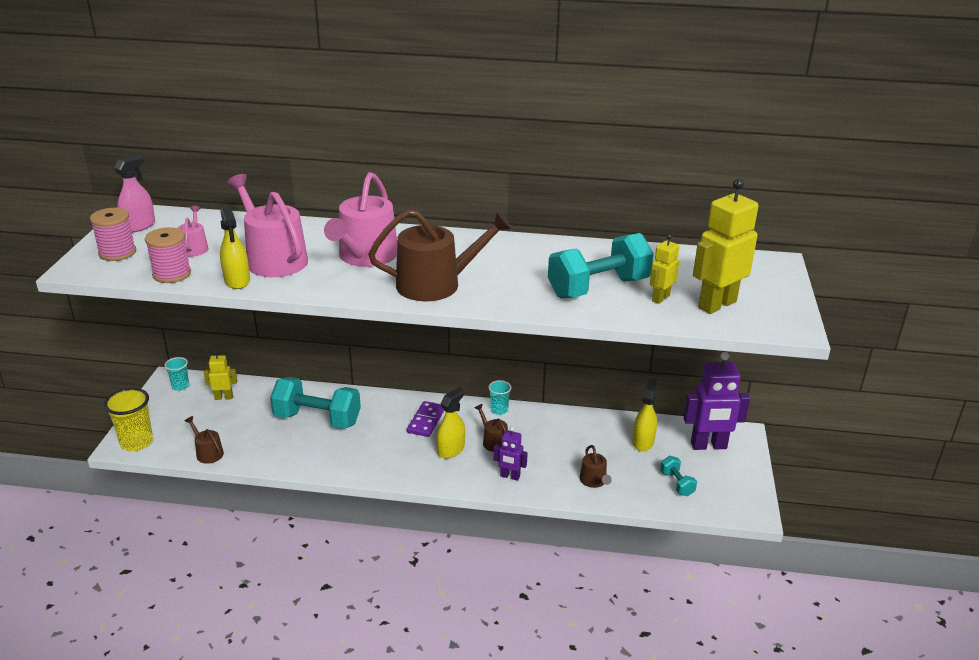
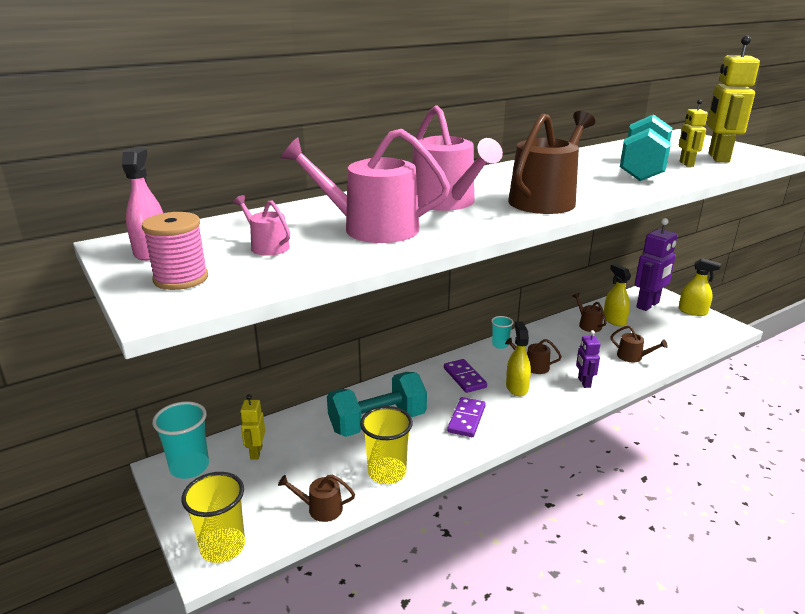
camera: 40 degrees left, 5 degrees down
(172, 274) = (297, 272): pink spool -> none
(180, 386) = (189, 467): turquoise cup -> turquoise cup, size x1.74
(224, 397) = (256, 452): yellow robot -> yellow robot turned 45 degrees counterclockwise
(237, 280) = (381, 252): yellow spray bottle -> yellow spray bottle (692, 311)
(272, 455) = (387, 472): none -> yellow cup
(376, 451) = (466, 419): none -> purple domino
(510, 476) = (584, 382): purple robot -> purple robot turned 105 degrees clockwise
(609, 433) = (588, 325): none -> brown watering can
(677, 484) = (673, 334): turquoise dumbbell -> none

